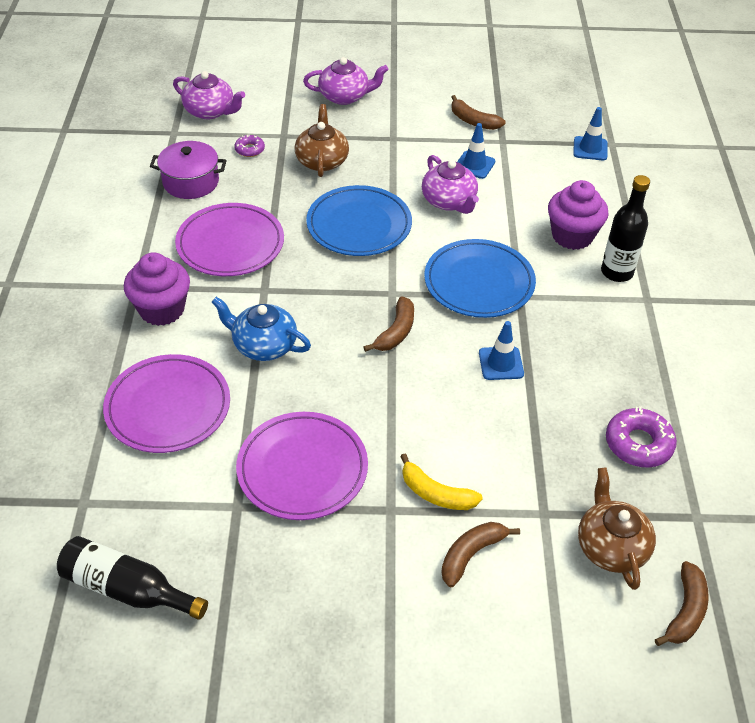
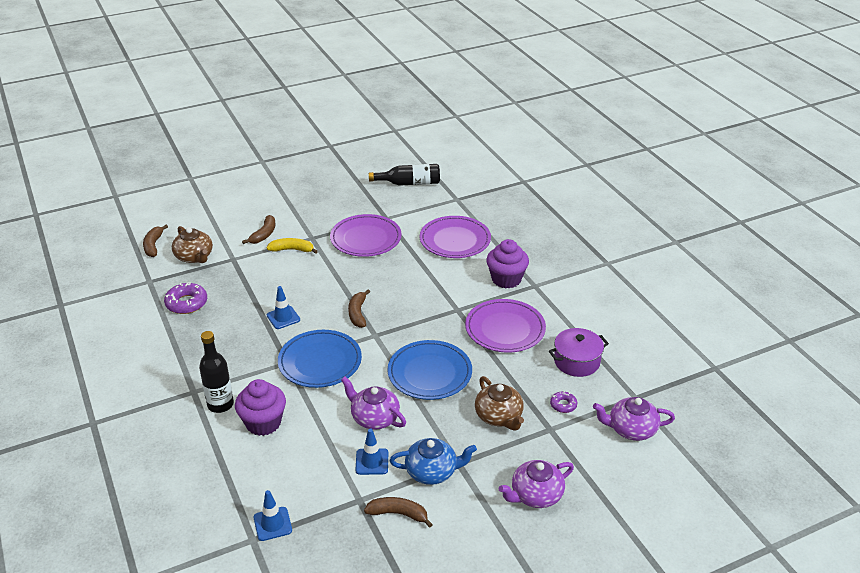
camera: 155 degrees right, 10 degrees down
(263, 345) = (431, 281): blue teapot -> blue teapot (432, 471)

